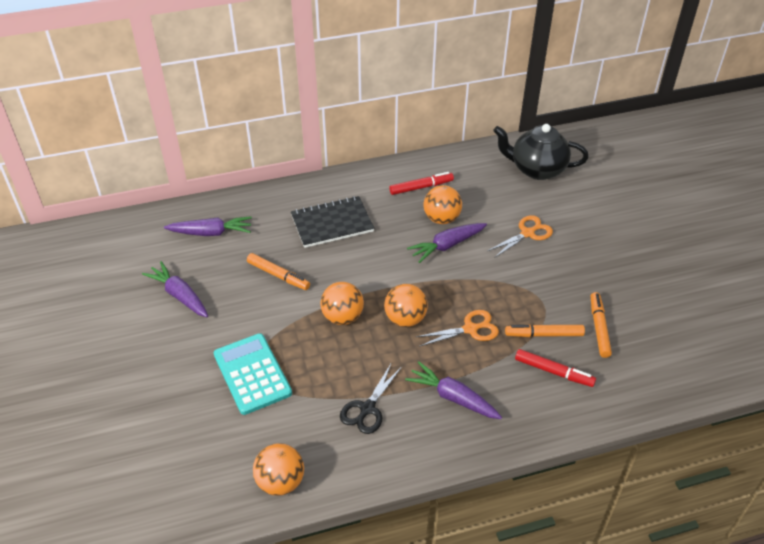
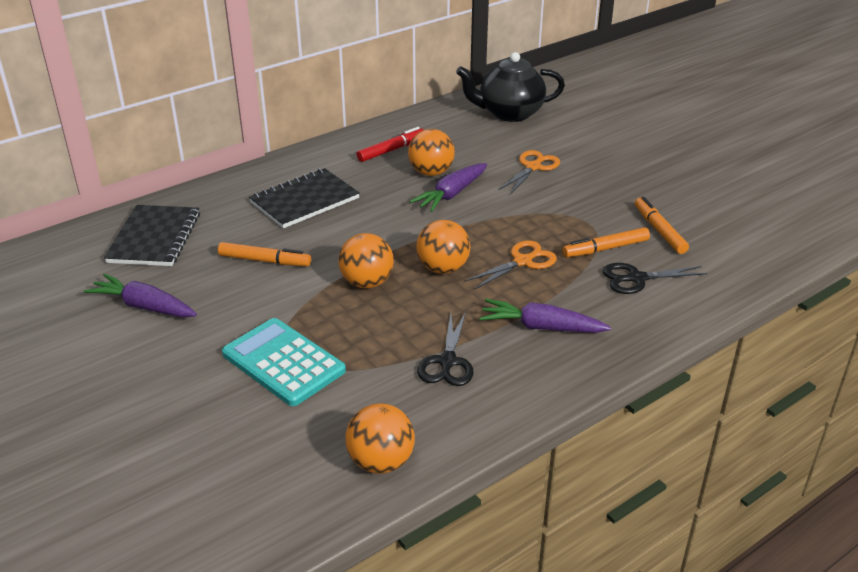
camera: 20 degrees left, 10 degrees down
(211, 233) = (155, 238): purple carrot -> black notebook
(553, 372) = (637, 278): red marker -> black scissors

